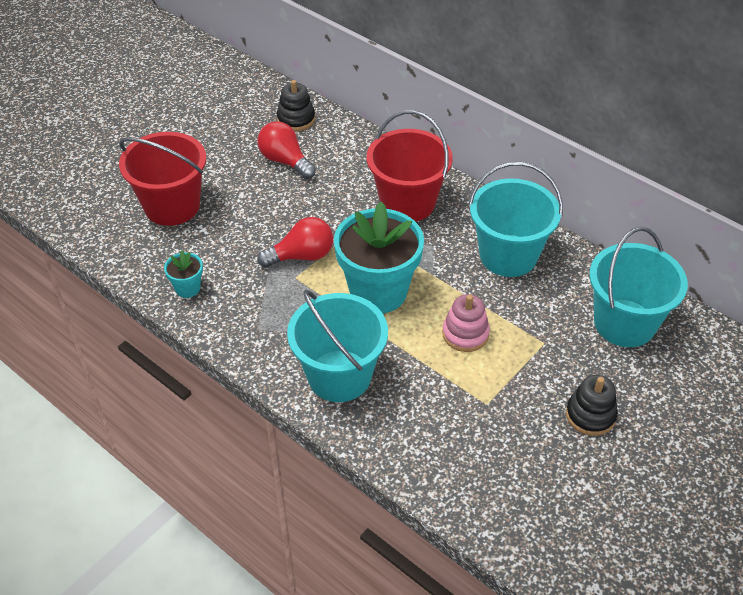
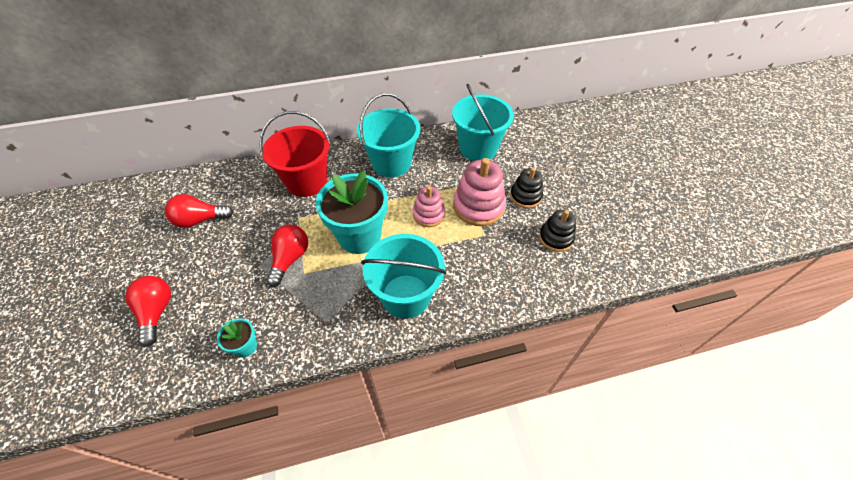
camera: 55 degrees left, 5 degrees up
(172, 206) = (157, 312): red bucket -> red light bulb
(296, 119) = (172, 193): black stacking toy -> black stacking toy (555, 238)
(525, 375) = (478, 206): none -> pink stacking toy

